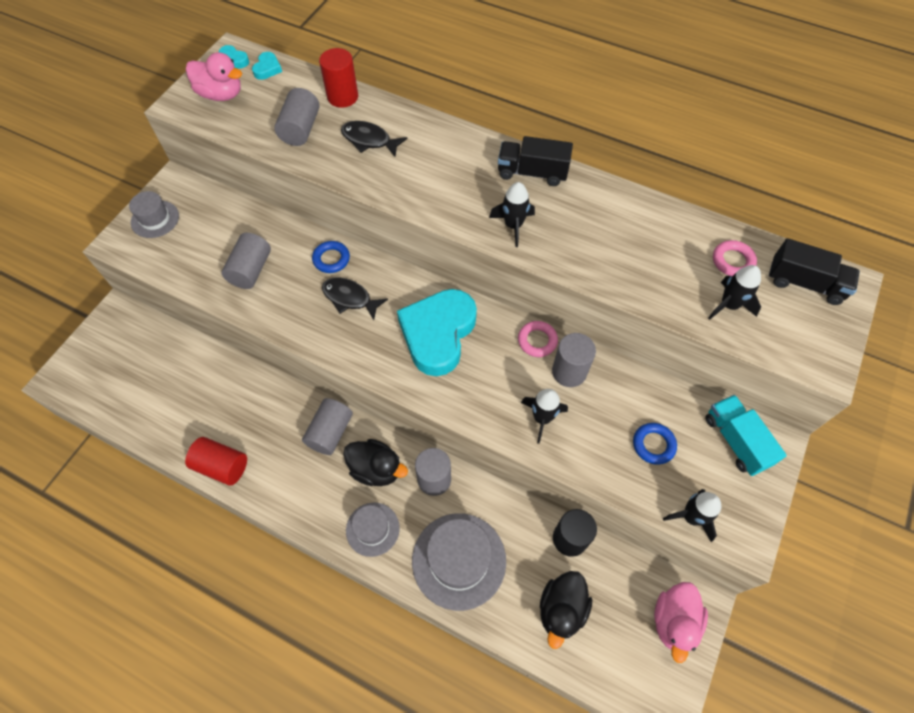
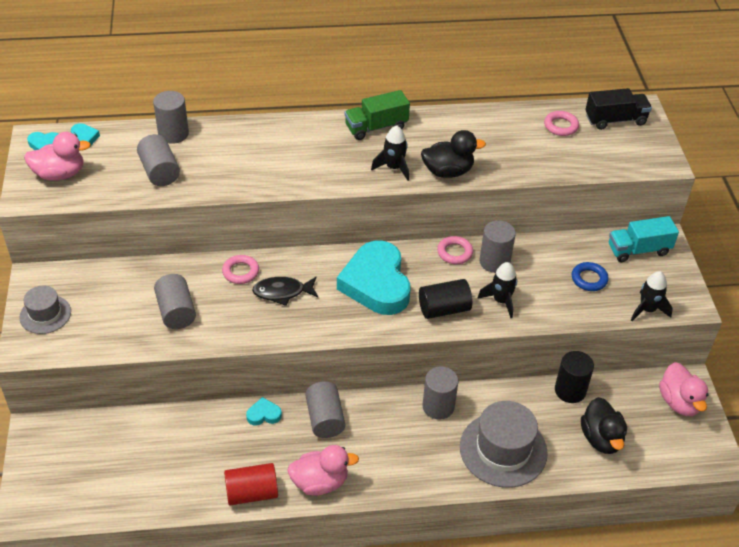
camera: 35 degrees left, 15 degrees down
(280, 491) = (320, 482): none -> pink duck
(286, 398) = (264, 414): none -> turquoise heart
(331, 259) = (240, 272): blue ring -> pink ring
(342, 97) = (173, 134): red cylinder -> grey cylinder
(369, 140) = (227, 156): black fish -> none
(372, 529) = (419, 466): grey hat -> none
(376, 469) = (386, 424): black duck -> black duck (448, 171)
(479, 396) = (444, 309): none -> black cylinder
(532, 173) = (376, 127): black truck -> green truck
(729, 305) = (580, 154): black rocket -> none
(736, 441) = (638, 250): turquoise truck -> turquoise truck turned 45 degrees counterclockwise

